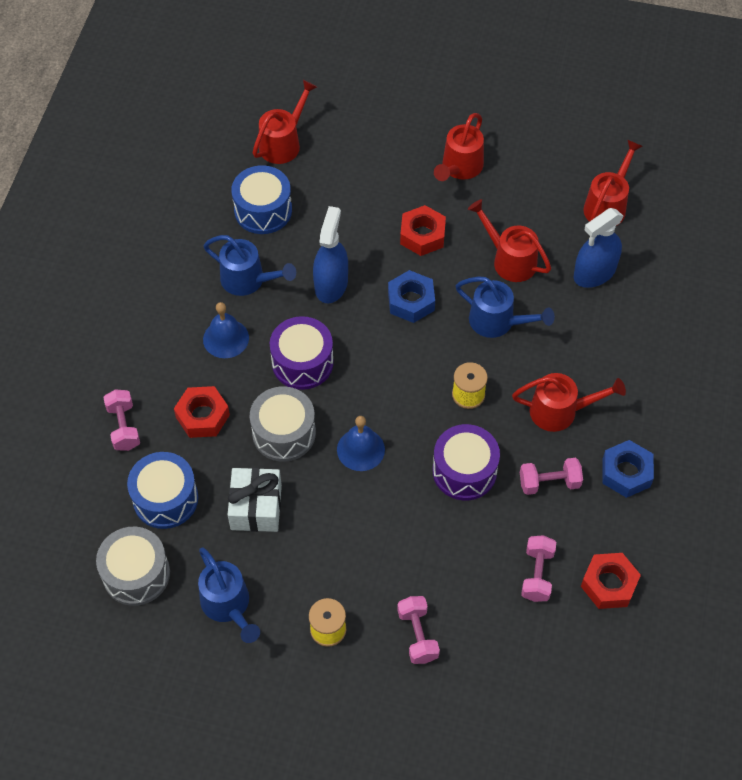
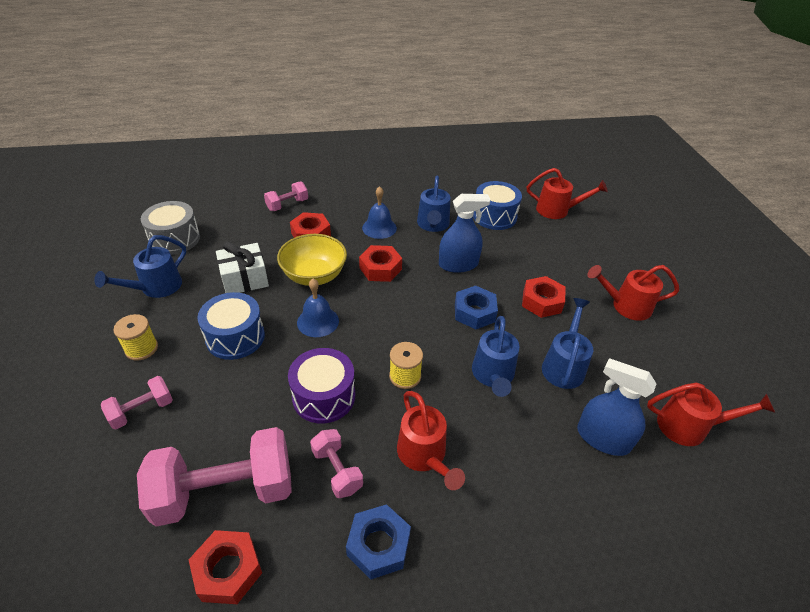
camera: 65 degrees right, 15 degrees down
(165, 499) = (238, 236): blue drum -> blue drum (235, 337)
(284, 433) = (314, 276): grey drum -> yellow bowl
(302, 362) = (380, 268): purple drum -> red nut
(509, 259) = (564, 365): red watering can -> blue watering can
(537, 574) = (225, 491): pink dumbbell -> pink dumbbell, size x2.00

